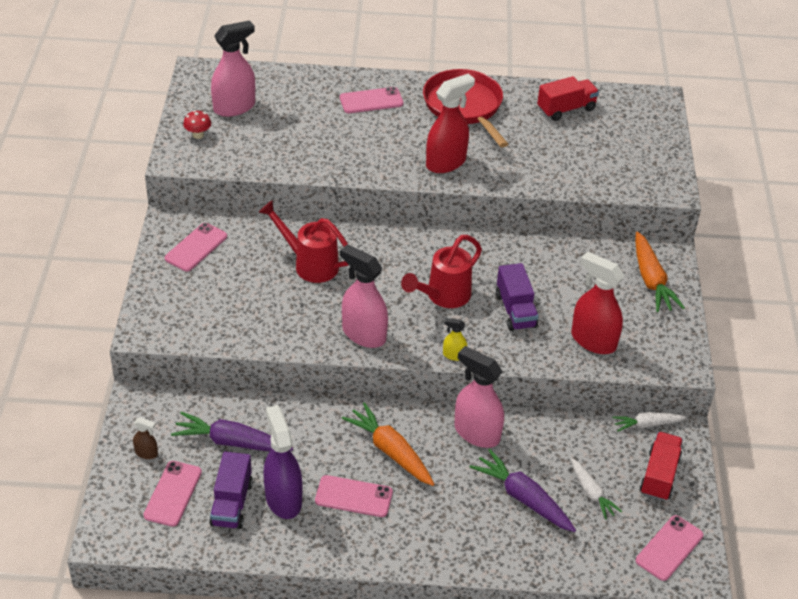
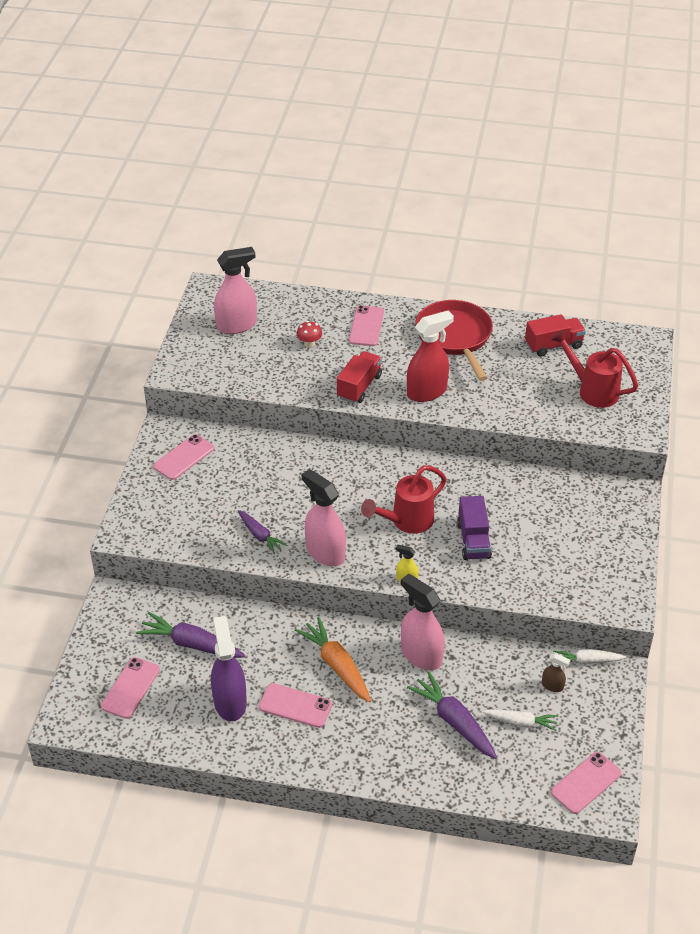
camera: 10 degrees right, 0 degrees up
(146, 453) = (113, 648): brown spray bottle -> brown spray bottle (552, 686)
(198, 135) = (198, 350): red mushroom -> red mushroom (309, 344)
(231, 503) = (182, 702): purple truck -> none
(291, 322) = (260, 535): none -> purple carrot
(309, 264) = (286, 480): red watering can -> red watering can (592, 390)
(371, 101) = (366, 326): pink phone -> pink phone turned 75 degrees counterclockwise
(591, 492) = (520, 722): white carrot -> white carrot turned 60 degrees counterclockwise
(593, 341) = (543, 576): red spray bottle -> none
(651, 279) = (611, 519): orange carrot -> none
(659, 475) = (589, 712): red truck -> red truck (359, 387)

